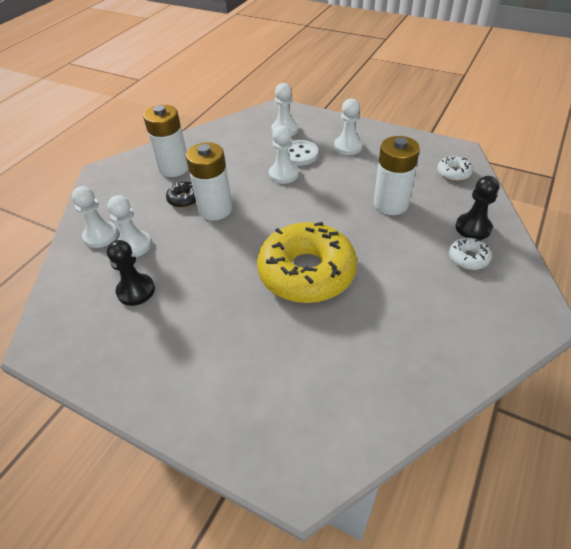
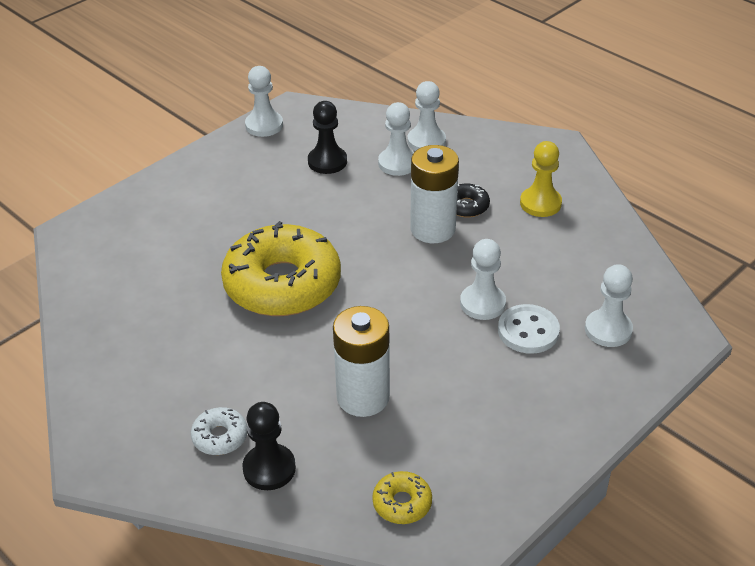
camera: 105 degrees right, 5 degrees down
(174, 168) = (540, 203): white battery -> yellow pawn
(348, 146) = (529, 393): white pawn -> white pawn (264, 125)
(453, 173) = (402, 503): white donut -> yellow donut

